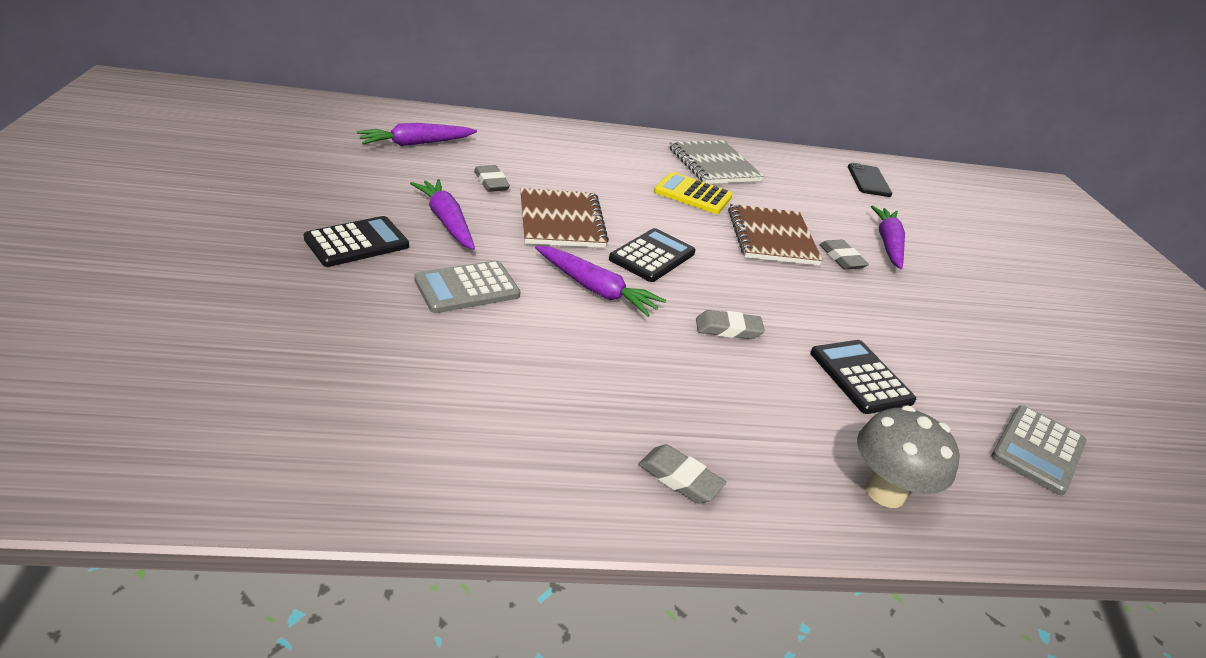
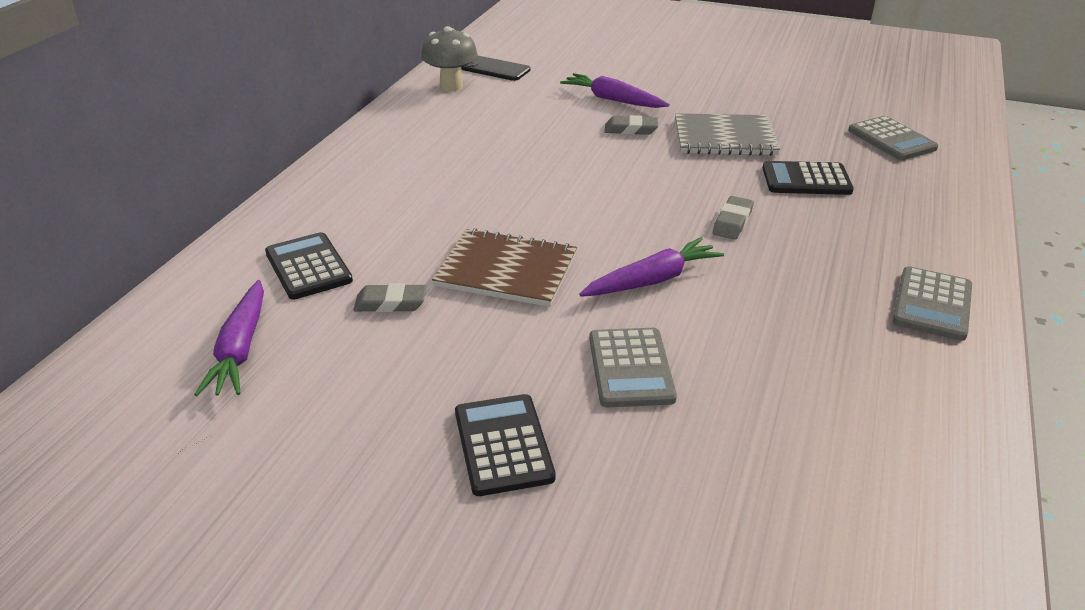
camera: 60 degrees left, 0 degrees up
(446, 221) = (476, 358): purple carrot -> none
(652, 256) = (598, 229): black calculator -> black calculator (308, 267)
(679, 478) = (932, 304): grey eraser -> grey calculator
(693, 194) = (482, 171): yellow calculator -> none
(713, 165) = (421, 140): grey notebook -> grey notebook (724, 138)
(771, 237) = (583, 152): brown notebook -> none
(885, 492) = (939, 215): grey mushroom -> grey mushroom (451, 86)

